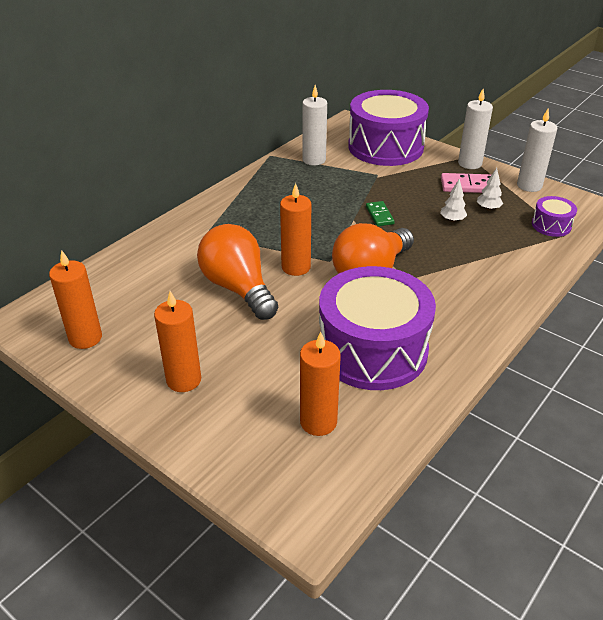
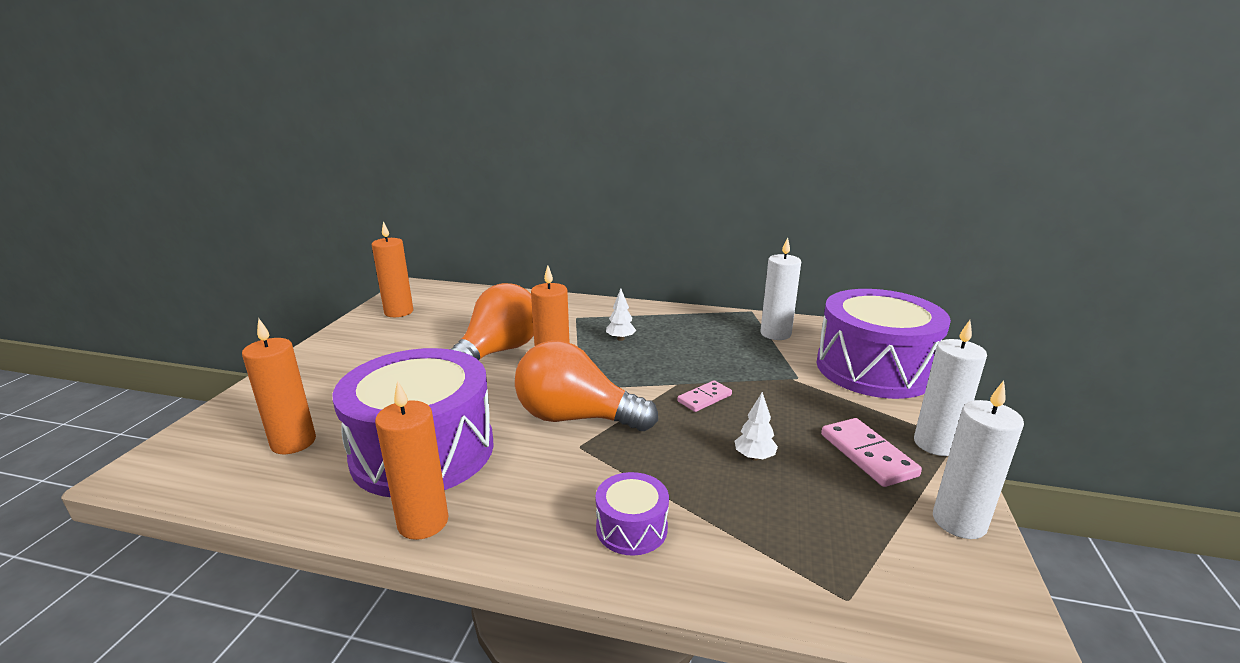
camera: 65 degrees right, 15 degrees down
(184, 380) = (352, 361): orange candle -> orange candle (423, 522)
(379, 215) = (704, 398): green domino -> pink domino
(488, 208) = (825, 486): white tree -> white tree (620, 339)
(551, 225) = (857, 573): purple drum -> purple drum (631, 528)

